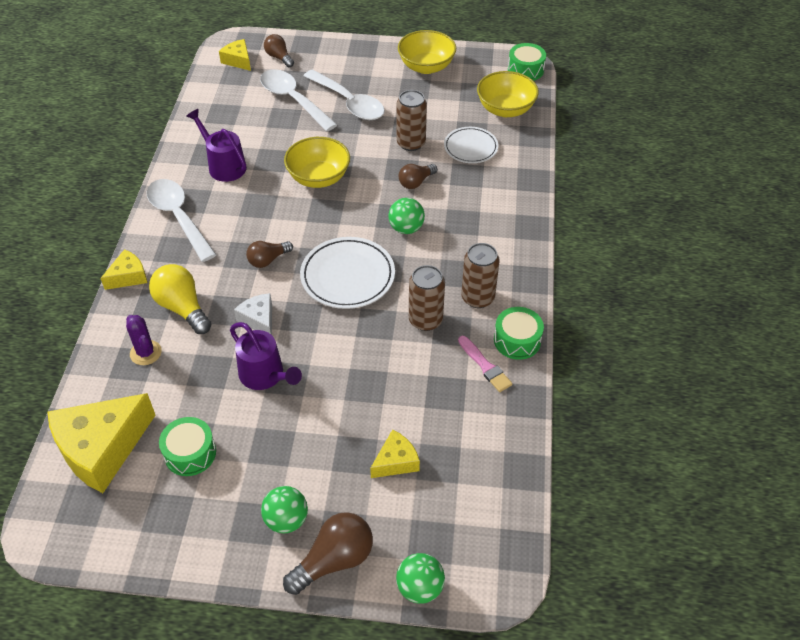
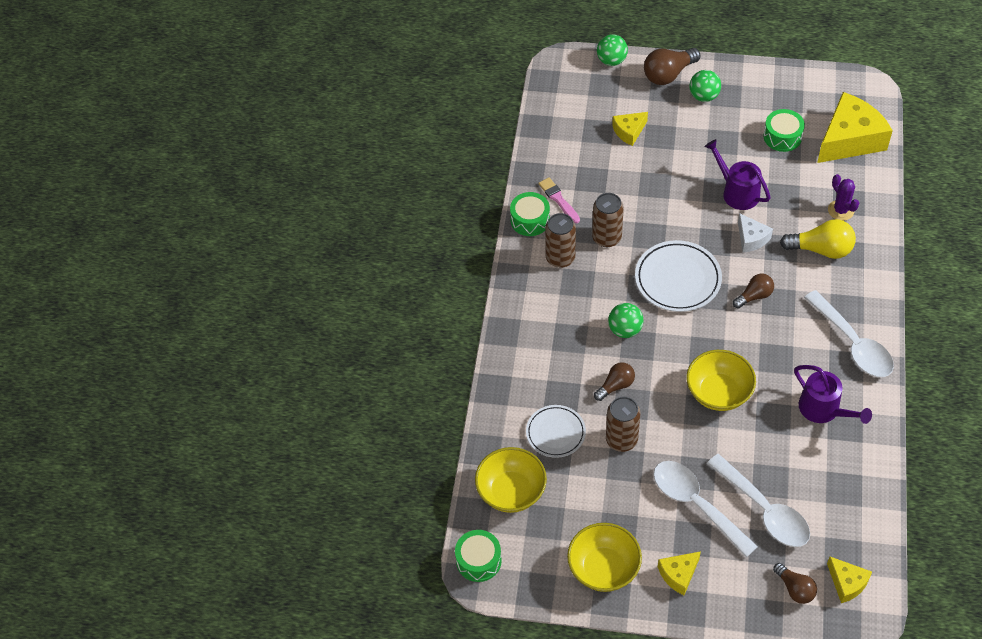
camera: 175 degrees left, 5 degrees up
(128, 276) = (880, 279): yellow cheese -> yellow cheese (678, 574)
(182, 308) = (821, 249): yellow light bulb -> yellow light bulb turned 45 degrees counterclockwise

